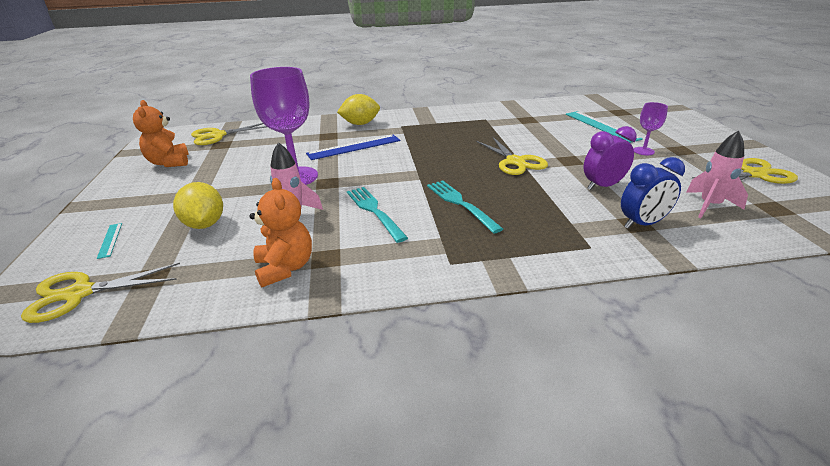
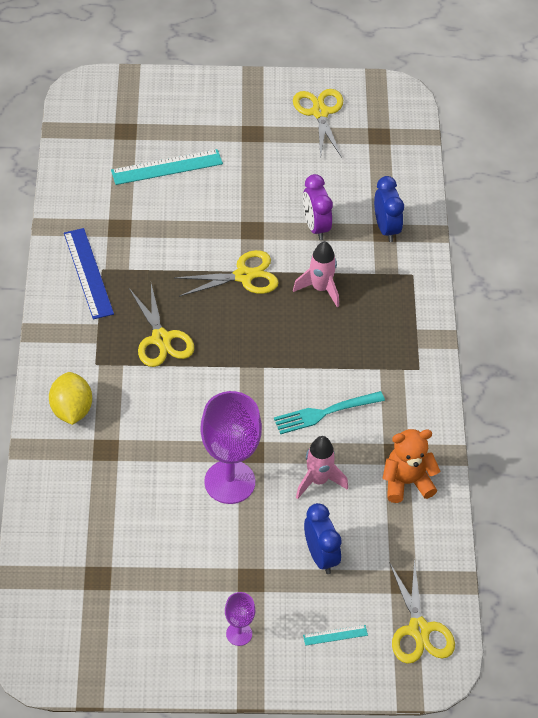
camera: 85 degrees left, 20 degrees up
(169, 162) = (147, 629): orange teddy bear -> none
(205, 224) = (320, 556): yellow lemon -> blue clock
(218, 135) = (60, 587): yellow scissors -> yellow scissors (161, 339)
(354, 147) = (156, 421): blue ruler -> blue ruler (88, 273)
(460, 204) = (325, 343): turquoise fork -> none
(643, 151) = (247, 163): purple goblet -> purple goblet (239, 634)
(709, 206) = (367, 173): pink rocket -> pink rocket (320, 288)

